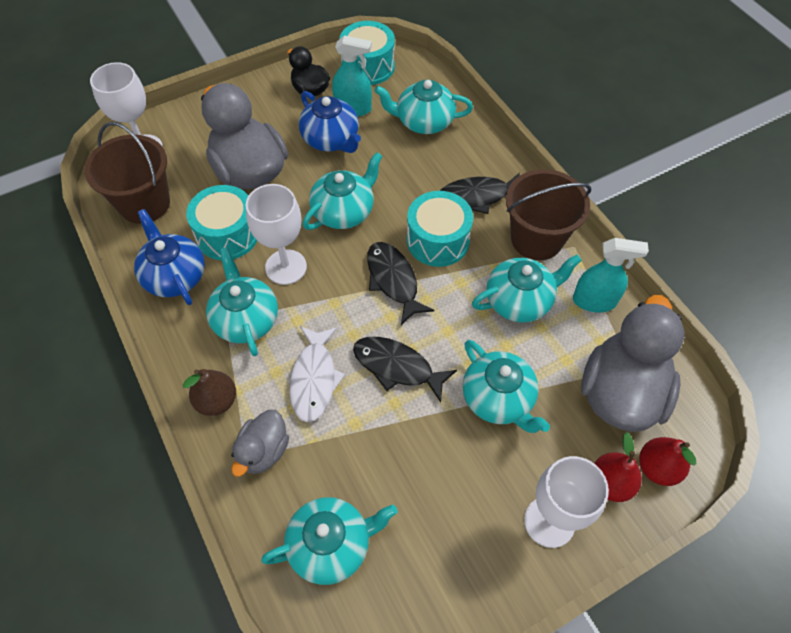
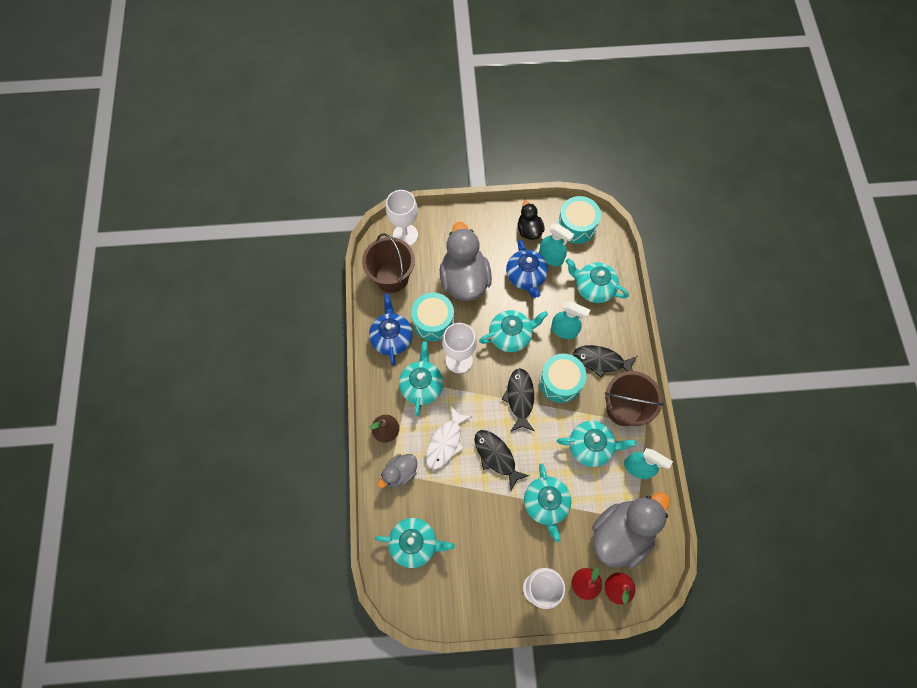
camera: 25 degrees right, 10 degrees up
(412, 180) = (564, 330): none -> turquoise spray bottle

